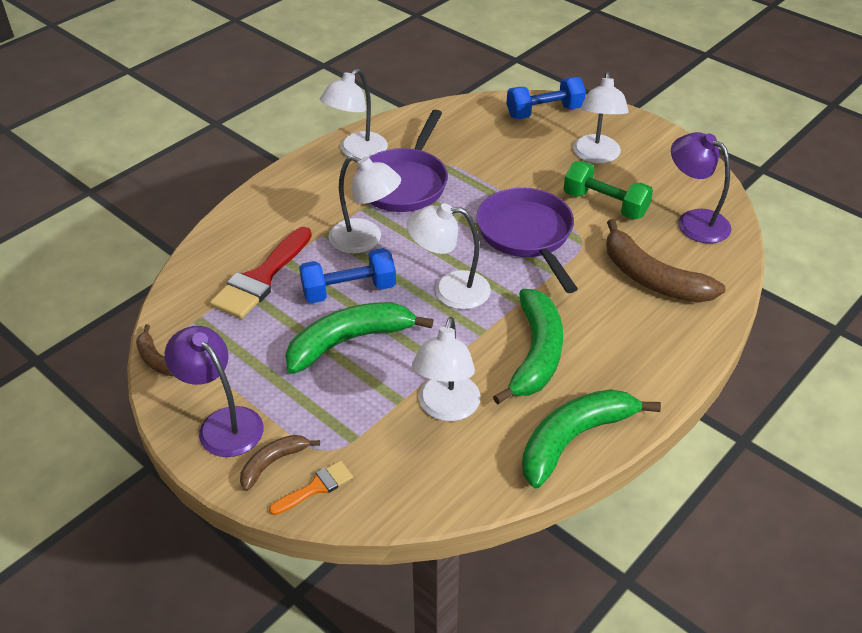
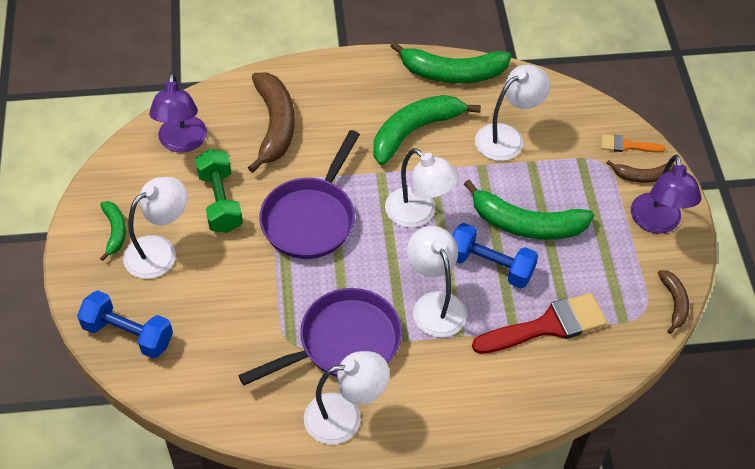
camera: 140 degrees left, 10 degrees up
(641, 148) = (115, 231): none -> green banana

